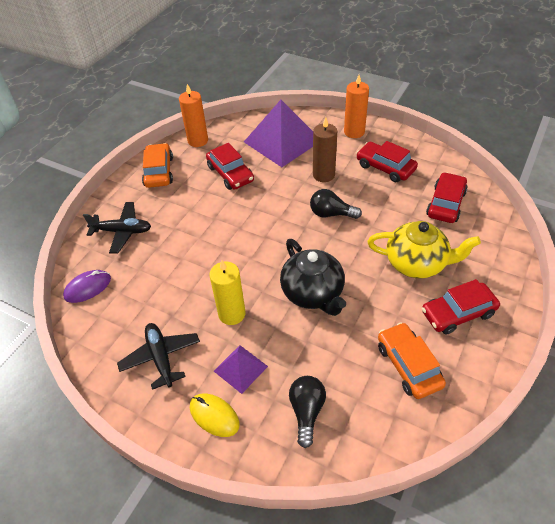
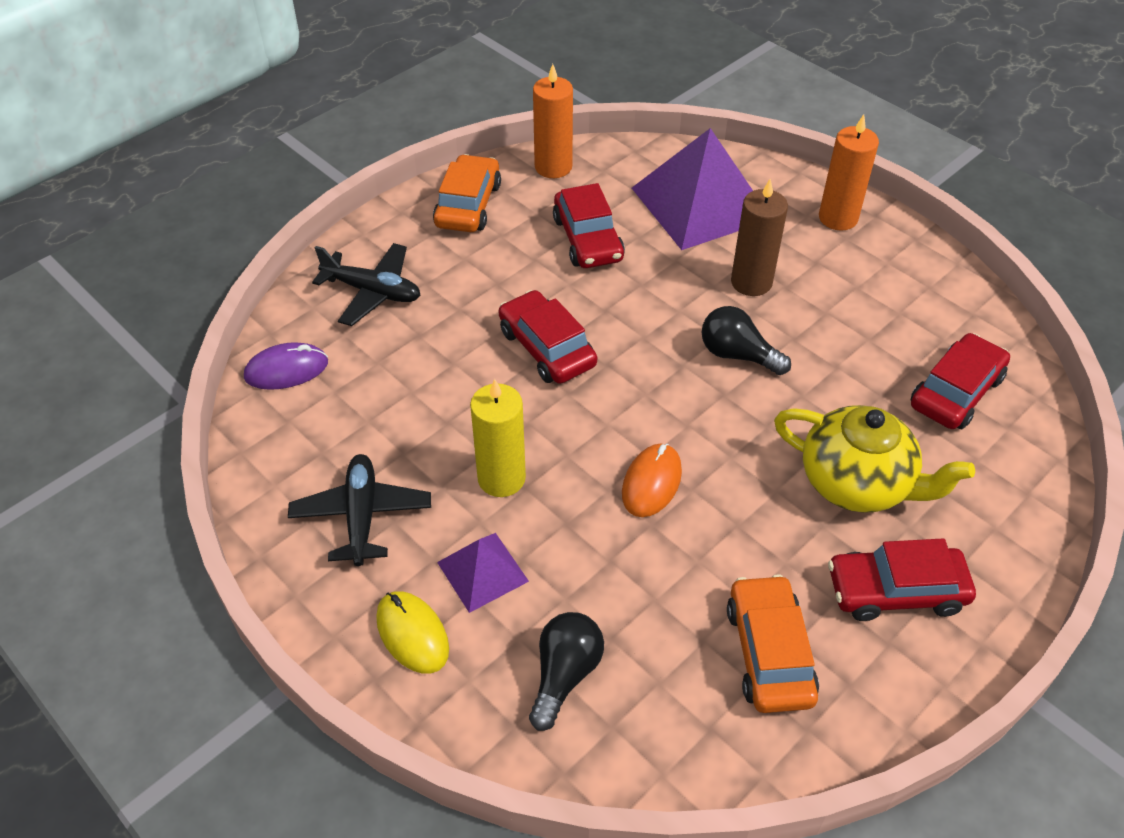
camera: 15 degrees right, 0 degrees up
(313, 293) = (651, 482): black teapot -> orange mouse
(385, 167) = (870, 297): red car -> red car (547, 348)

